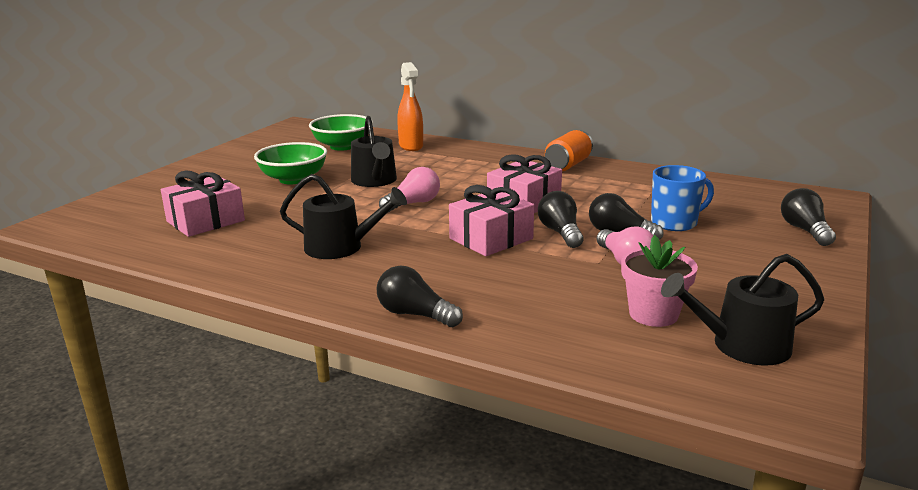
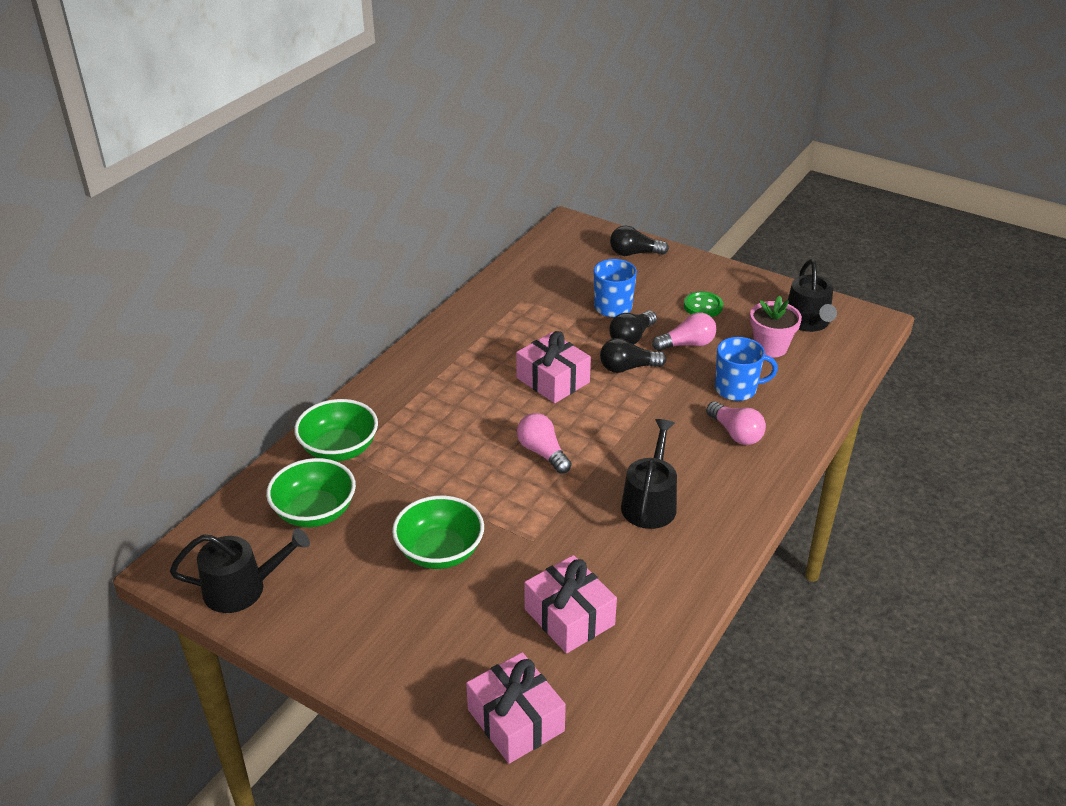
camera: 85 degrees left, 15 degrees up
(375, 181) = (464, 480): black watering can -> black watering can (242, 588)
(411, 146) = (339, 449): orange spray bottle -> green bowl
(415, 314) = (779, 458): black light bulb -> none
(457, 289) = (735, 433): none -> pink light bulb
(491, 239) = (637, 408): pink gift -> pink gift (515, 720)
(546, 290) = (737, 389): none -> blue mug
(568, 165) = (449, 339): orange can -> none
(719, 270) = (703, 306): none -> green button

